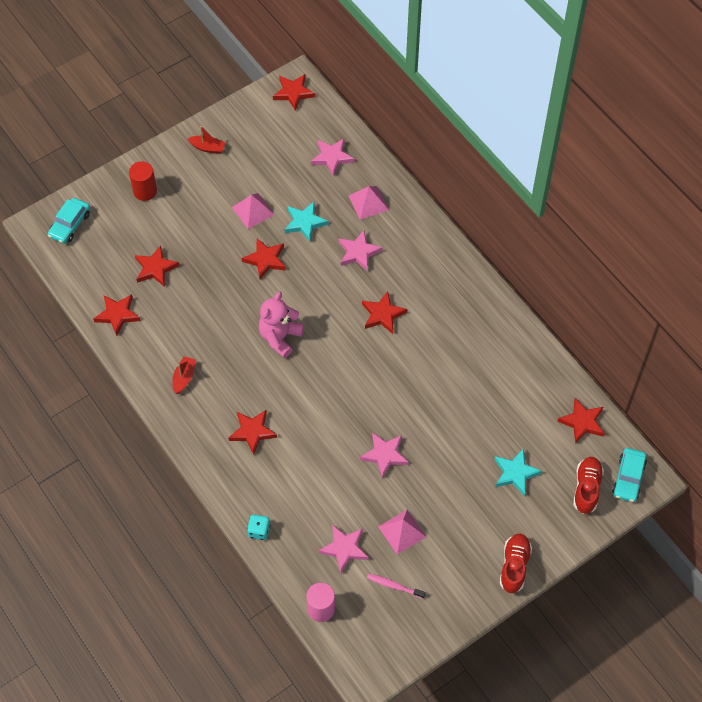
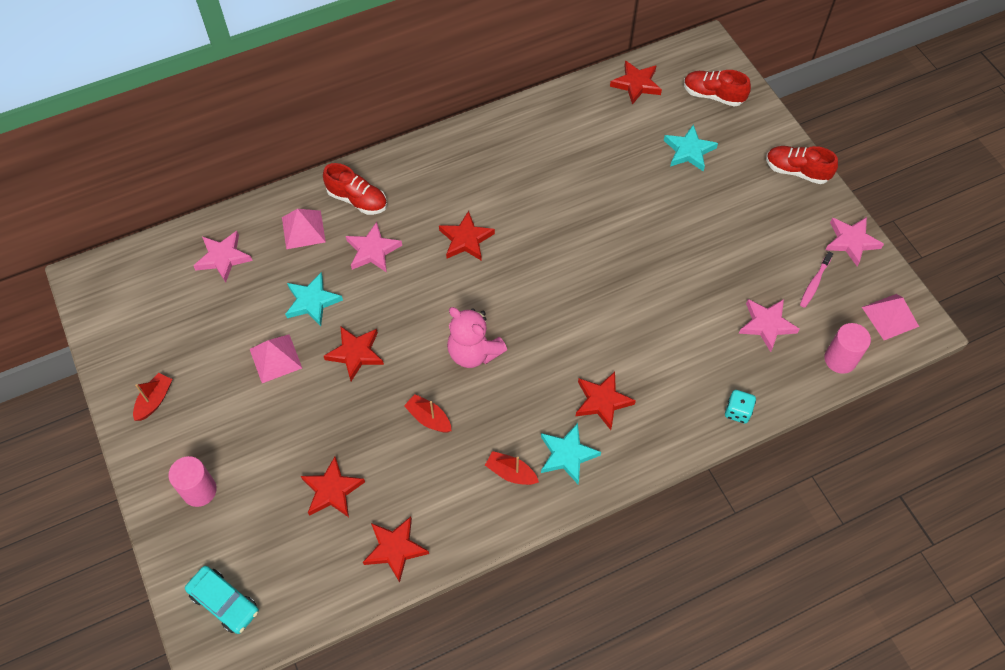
camera: 80 degrees left, 0 degrees up
(145, 191) = (199, 490): red cylinder -> pink cylinder
(204, 413) = (567, 455): none -> turquoise star
(220, 317) = (429, 418): none -> red boat
(293, 93) = (104, 286): red star -> none
(384, 455) = (652, 267): pink star -> pink star (851, 241)
(402, 531) = (749, 265): pink pyramid -> pink pyramid (890, 316)
(404, 232) = (357, 200): none -> red shoe
(628, 478) = (705, 60): turquoise car -> none

